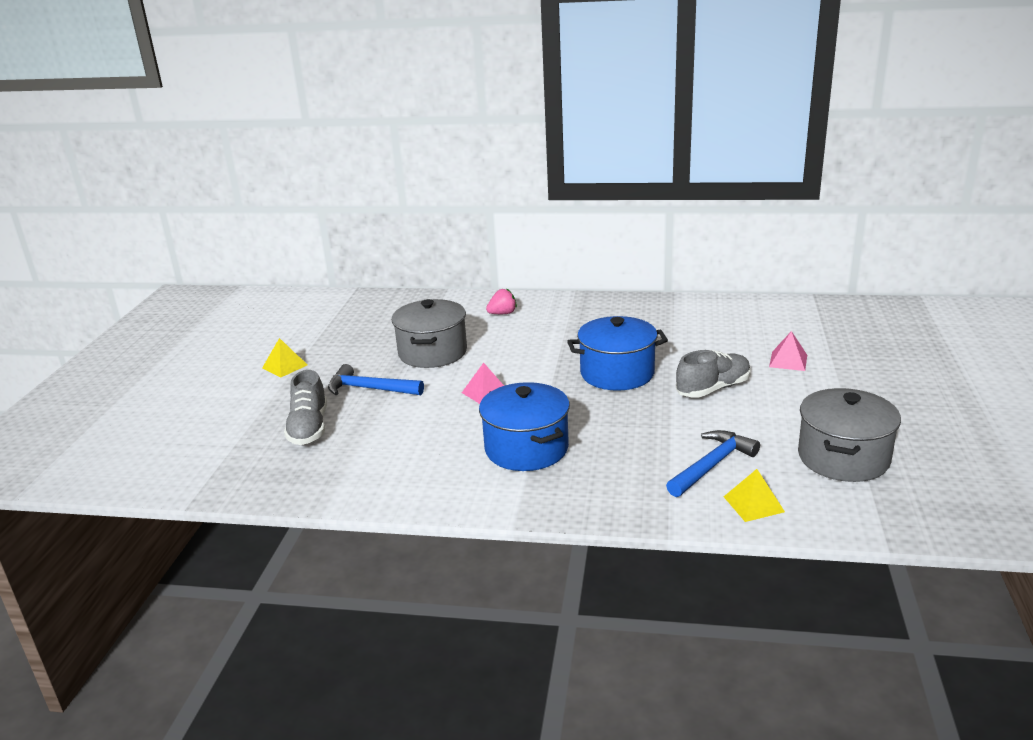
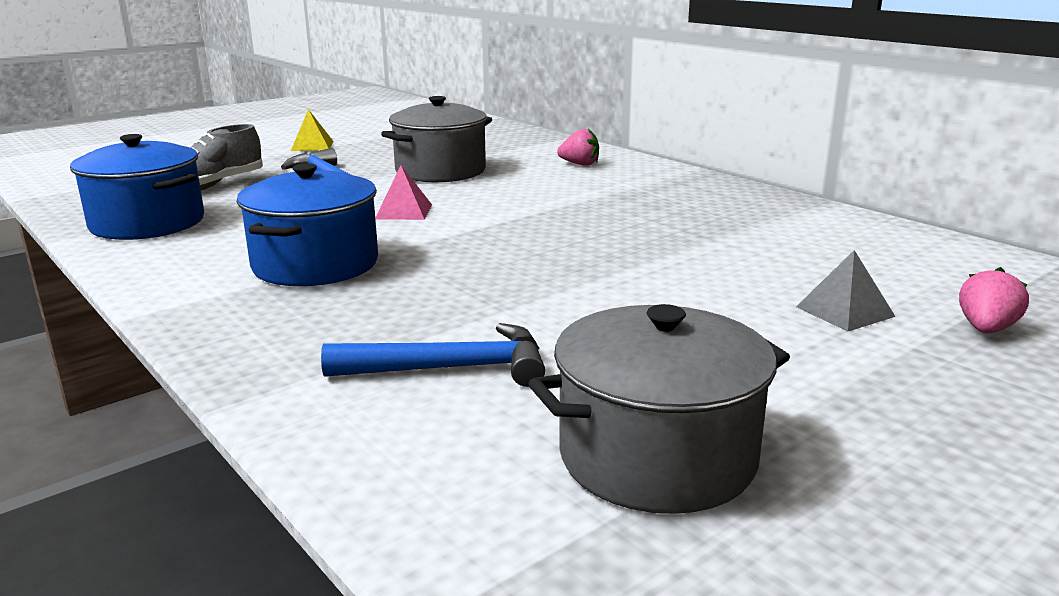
camera: 40 degrees right, 5 degrees down
(617, 373) = (572, 243): blue pot -> blue pot (147, 223)
(713, 389) = (654, 298): grey shoe -> none
(753, 504) = (387, 436): yellow pyramid -> none
(788, 361) = (845, 311): pink pyramid -> grey pyramid
(842, 347) = (986, 329): none -> pink strawberry

